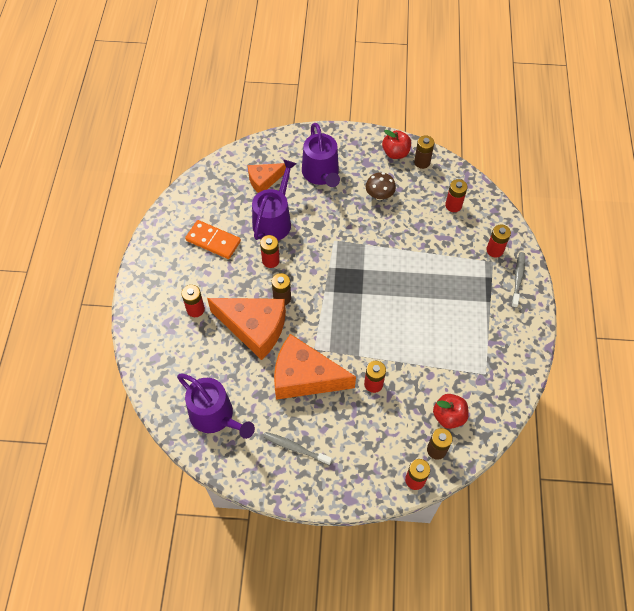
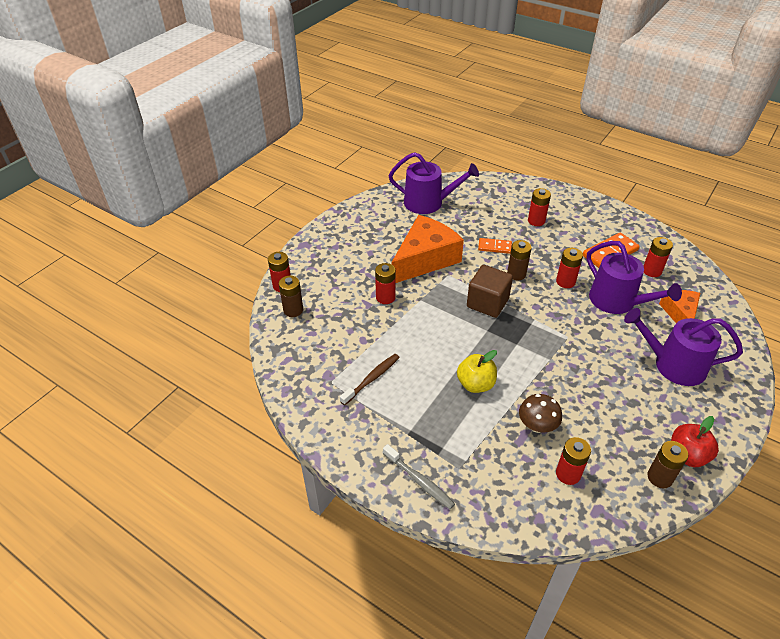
camera: 120 degrees right, 15 degrees down
(215, 416) = (428, 203): purple watering can -> purple watering can turned 150 degrees counterclockwise
(254, 328) = (494, 247): orange cheese -> orange domino
(295, 448) = (368, 232): grey toothbrush -> none
(331, 305) = (487, 303): none -> brown cube
(379, 195) = (617, 404): brown mushroom -> brown mushroom (537, 425)
(419, 280) = (475, 384): none -> yellow apple
(448, 416) = (314, 333): red apple -> none
(462, 348) = (372, 379): none -> brown toothbrush
(494, 250) = (474, 480): red battery -> red battery (652, 271)

